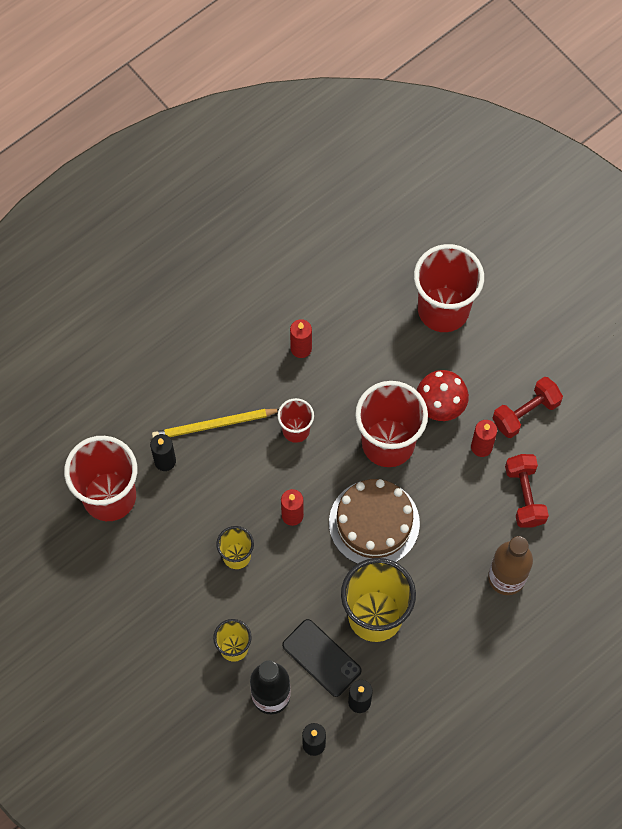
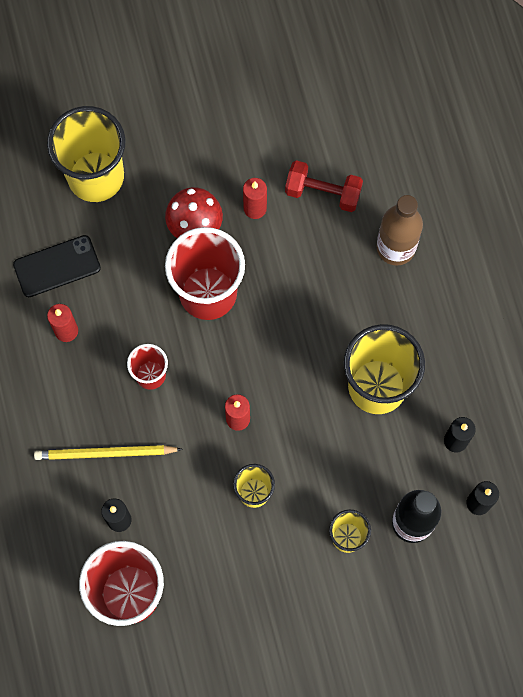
camera: 65 degrees left, 5 degrees up
(214, 425) = (105, 453): yellow pencil -> yellow pencil turned 75 degrees clockwise
(321, 658) = (396, 457): black phone -> black phone (57, 266)
(374, 523) = (283, 344): brown cake -> none
(443, 309) = (96, 176): red cup -> yellow cup
(525, 413) = (241, 152): red dumbbell -> none

